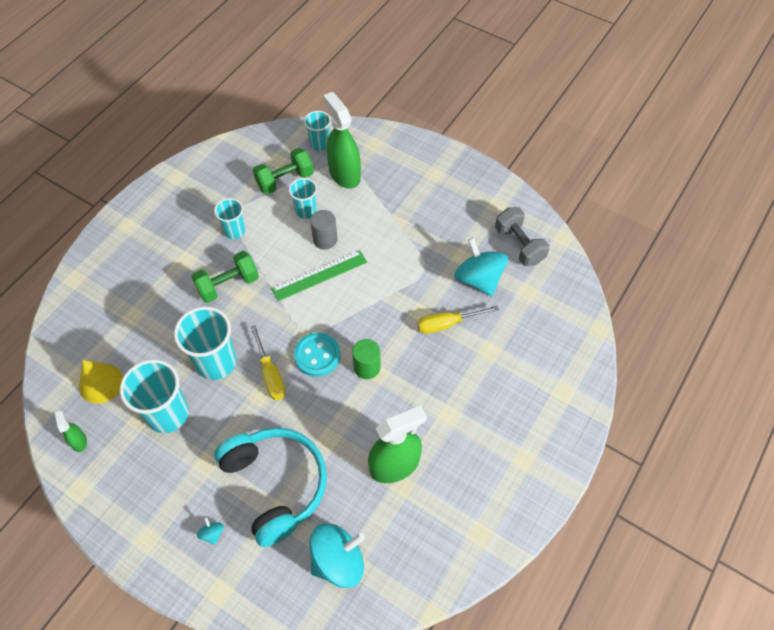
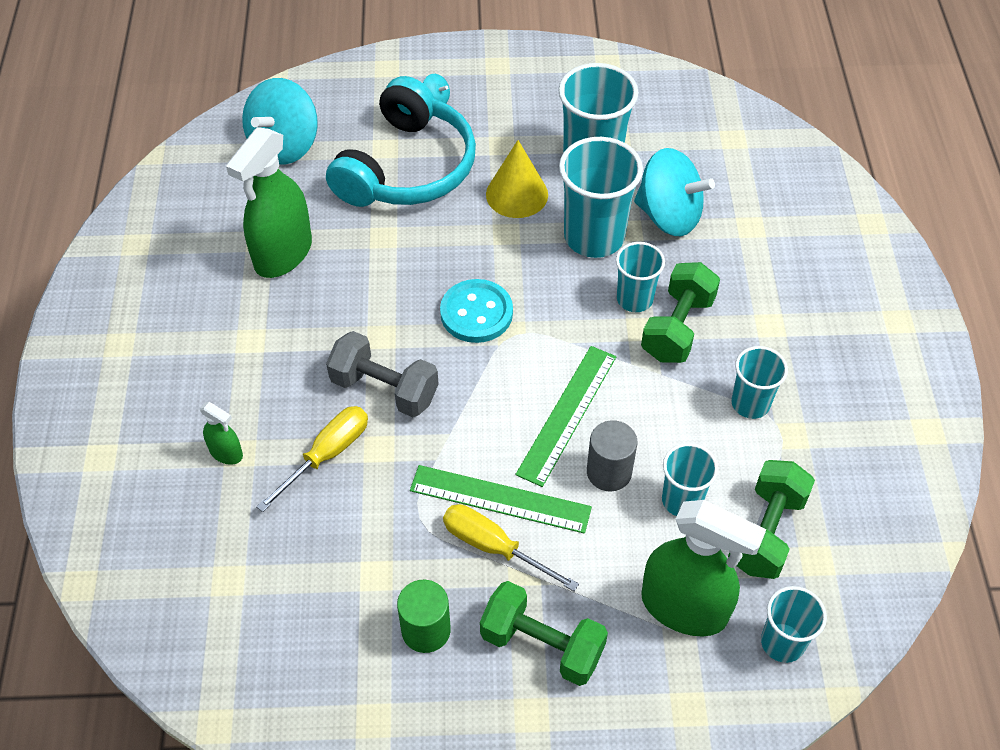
camera: 145 degrees right, 5 degrees down
(79, 441) = (656, 93): green spray bottle -> green spray bottle (226, 453)
(101, 383) = (699, 148): yellow cone -> yellow cone (517, 194)
(232, 313) = (634, 299): none -> turquoise cup
(270, 374) = (515, 261): yellow screwdriver -> yellow screwdriver (494, 547)
(275, 485) = (407, 167): turquoise headphones -> turquoise headphones turned 90 degrees counterclockwise
(367, 367) = (399, 335): green cylinder -> green cylinder (426, 630)
(382, 256) = (500, 499): none -> green ruler
(411, 193) = (542, 645): none -> green dumbbell
(479, 279) = (321, 554): turquoise spinning top -> turquoise spinning top (669, 216)
(519, 245) = (287, 659): grey dumbbell -> grey dumbbell (384, 389)

